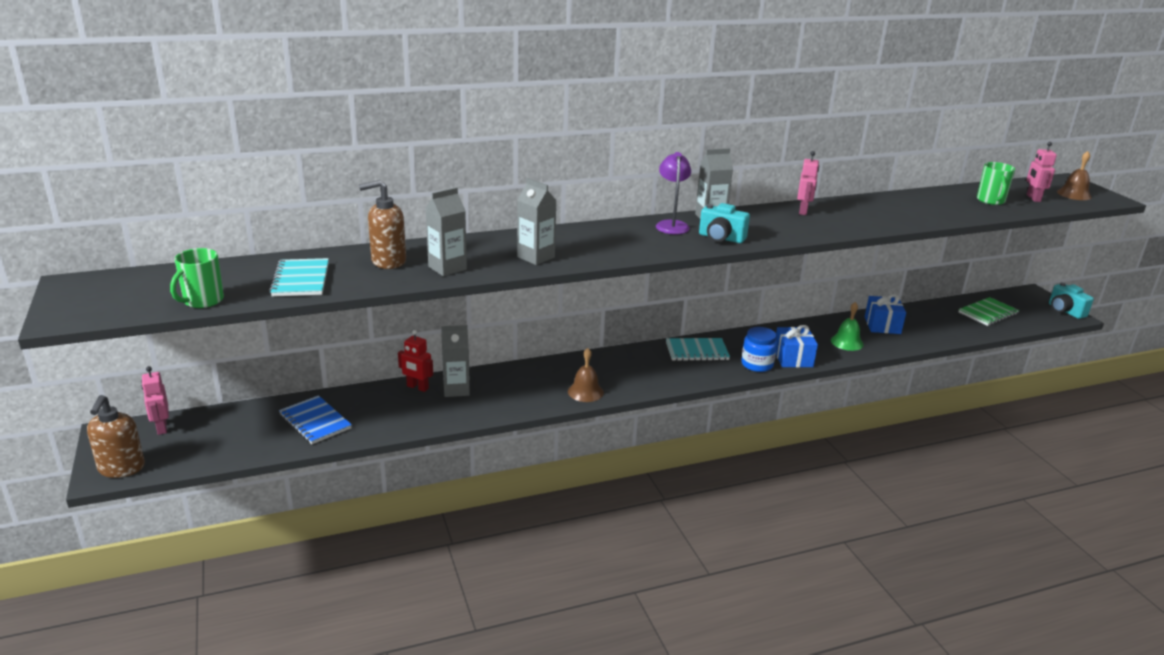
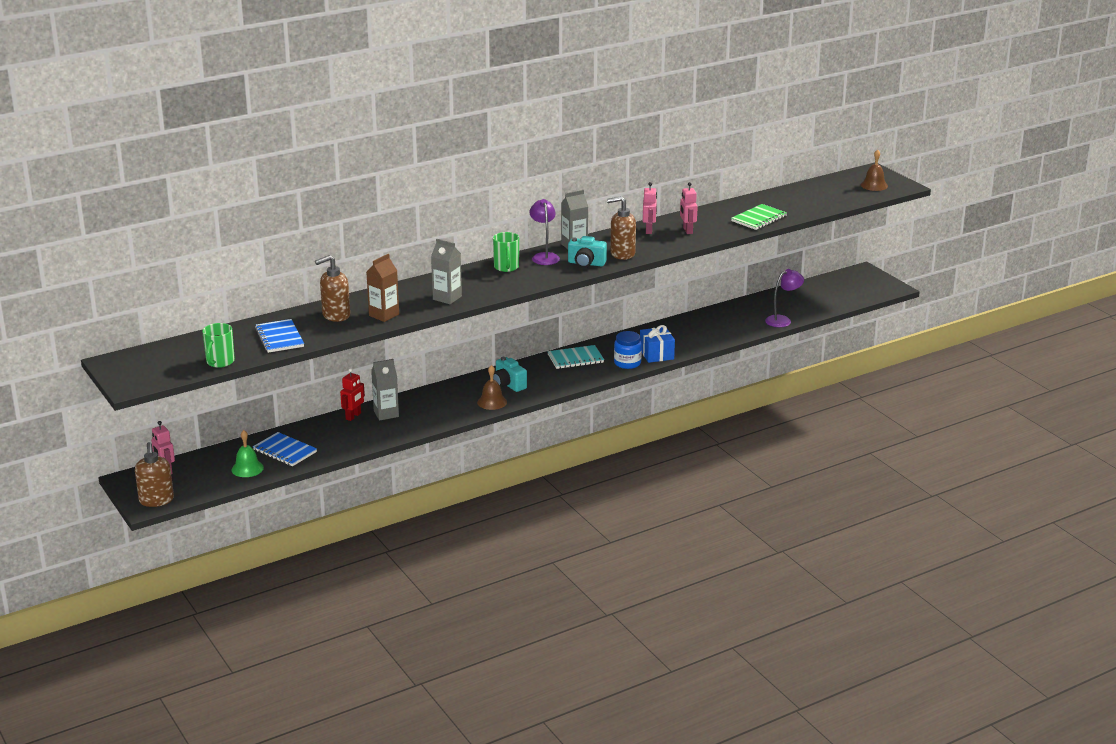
camera: 10 degrees left, 0 degrees up
(301, 280) = (279, 338): turquoise notebook -> blue notebook
(417, 387) = (353, 416): red robot -> red robot turned 75 degrees counterclockwise
(447, 268) = (384, 315): grey carton -> brown carton
(767, 232) = (622, 254): none -> brown soap dispenser
(847, 342) = (700, 335): green bell -> green bell (247, 468)
(882, 325) = (730, 317): blue gift -> none
(944, 337) = (783, 320): none -> purple lamp
(988, 313) = (822, 294): green notebook -> green notebook (759, 219)
(991, 201) = (803, 201): green mug -> green mug (506, 267)
(1033, 198) = (839, 194): pink robot -> pink robot (687, 230)
(1065, 311) = (888, 284): turquoise camera -> turquoise camera (508, 385)

